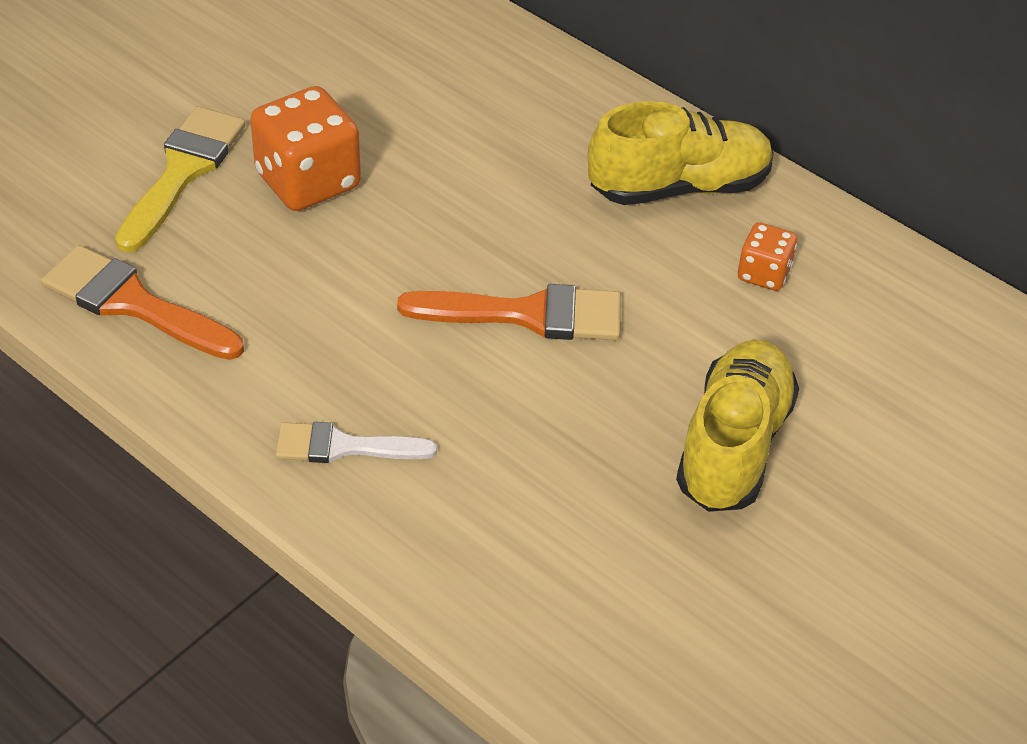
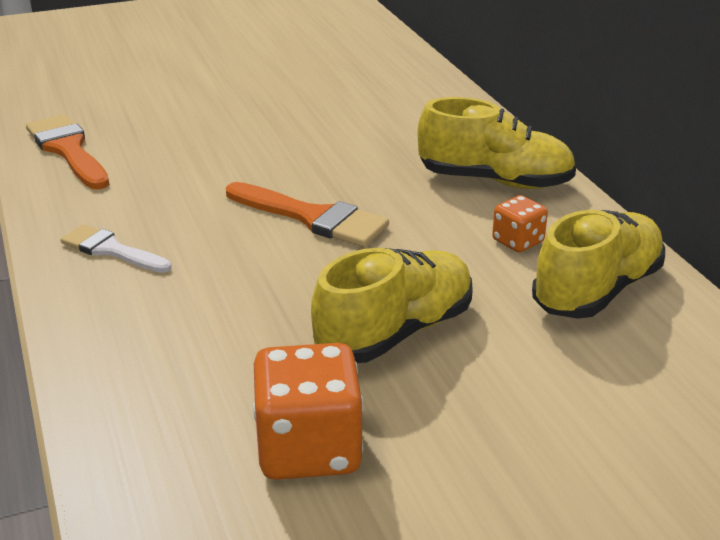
camera: 30 degrees right, 15 degrees down
(182, 172) = (167, 102): yellow brush -> none
(308, 181) = (239, 122): orange dice -> orange dice (308, 449)
(881, 316) = (597, 290): none -> yellow shoe

